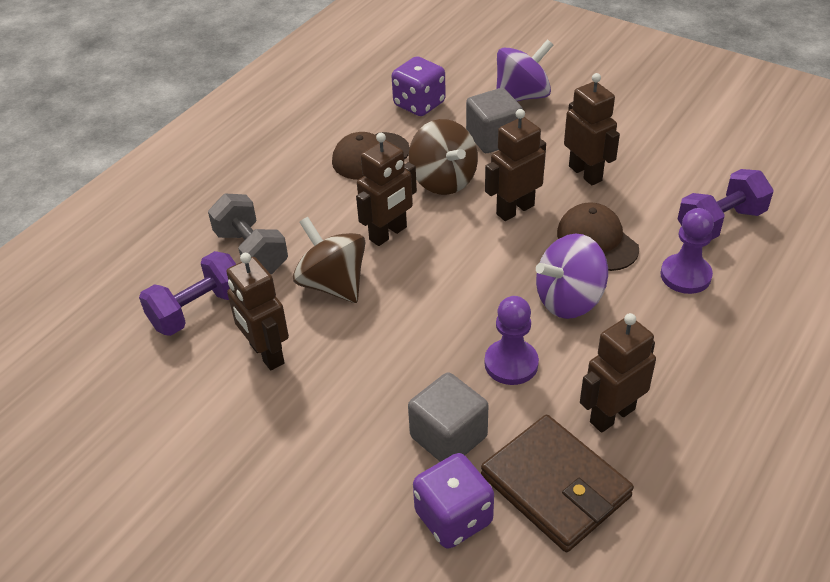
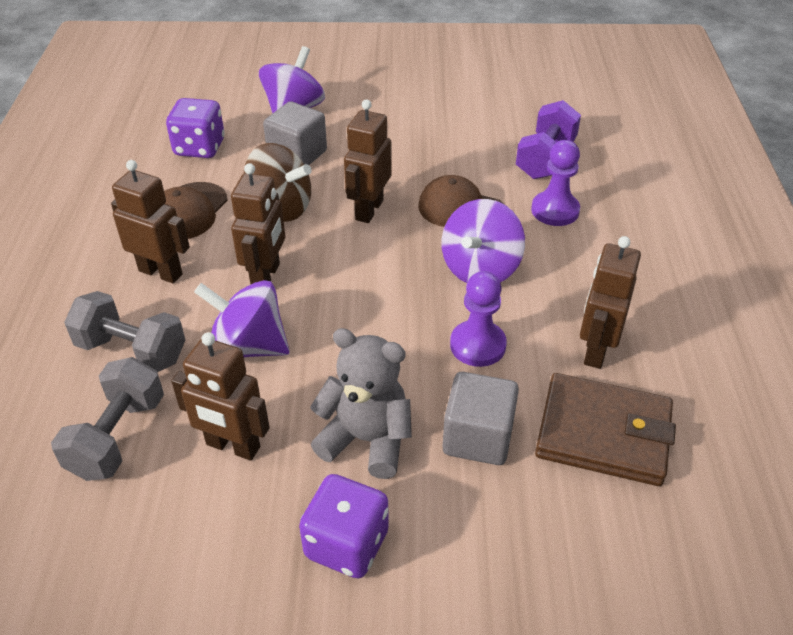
camera: 35 degrees left, 0 degrees up
(198, 310) = (118, 437): purple dumbbell -> grey dumbbell
(333, 284) = (248, 346): brown spinning top -> purple spinning top
(362, 396) = (366, 439): none -> grey teddy bear
(453, 518) = (544, 509): purple dice -> purple dice (346, 544)
(585, 173) = (405, 157): brown robot -> brown robot (161, 272)

